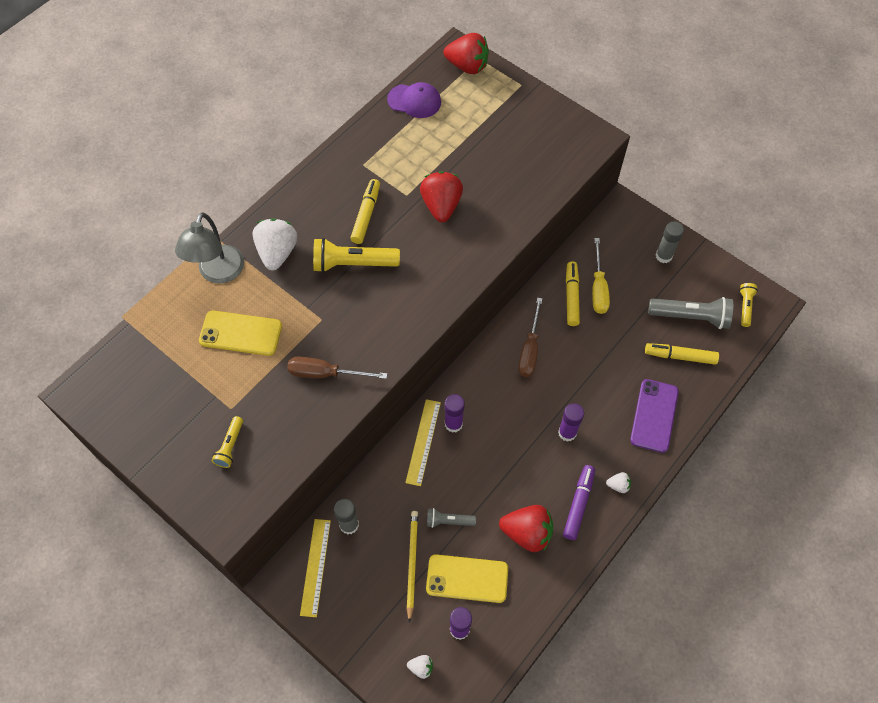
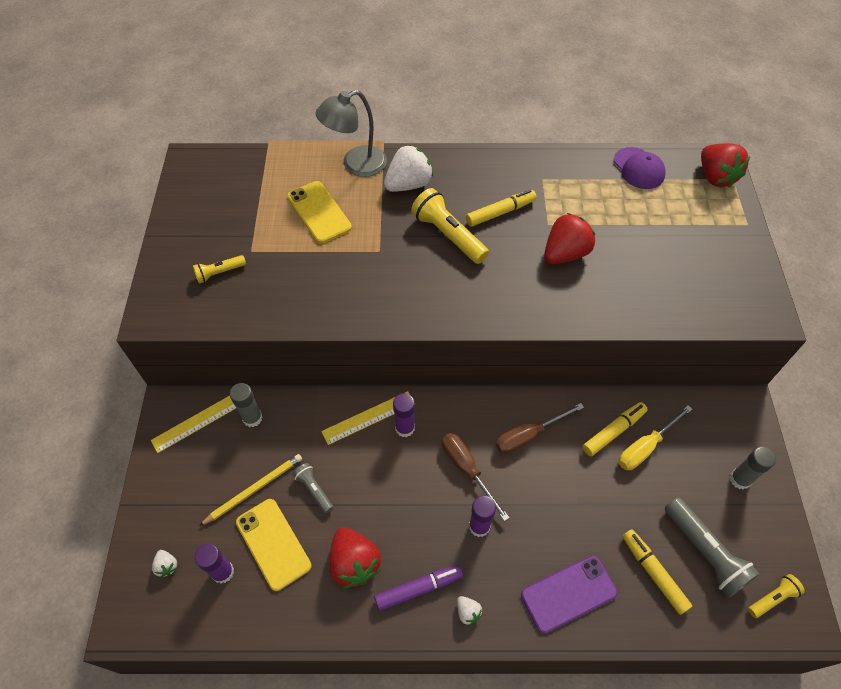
camera: 50 degrees right, 5 degrees down
(325, 373) = (334, 287): brown screwdriver -> brown screwdriver (467, 469)

